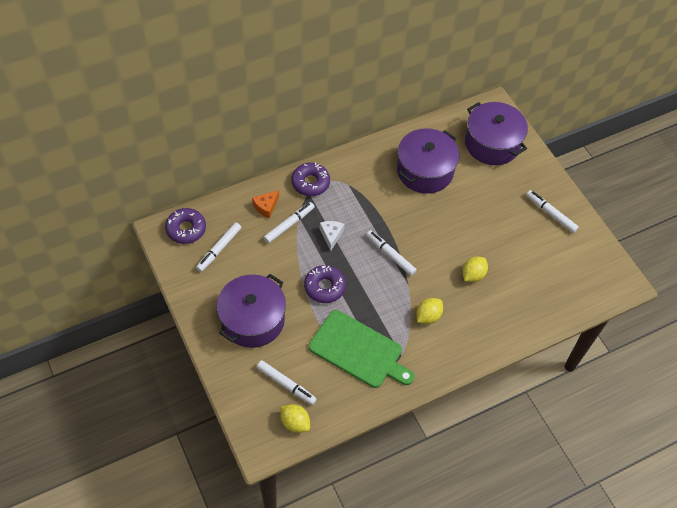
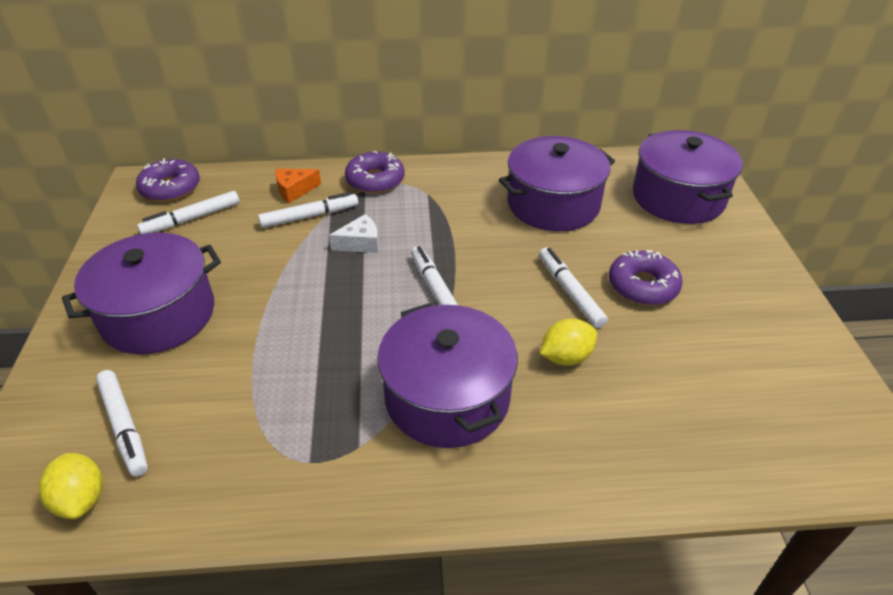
camera: 25 degrees right, 15 degrees down
(324, 287) = (301, 303): purple donut -> purple donut (642, 286)
(331, 235) = (360, 243): white cheese -> white cheese turned 45 degrees clockwise
(358, 350) = (287, 413): green cutting board -> none
(428, 316) = (447, 397): yellow lemon -> purple pot
(550, 213) = (752, 306): white marker -> white marker (570, 292)

